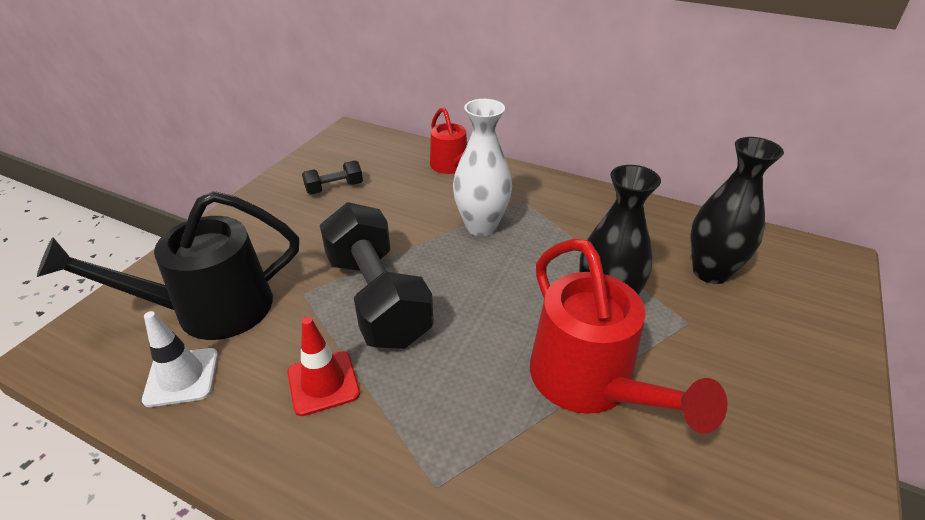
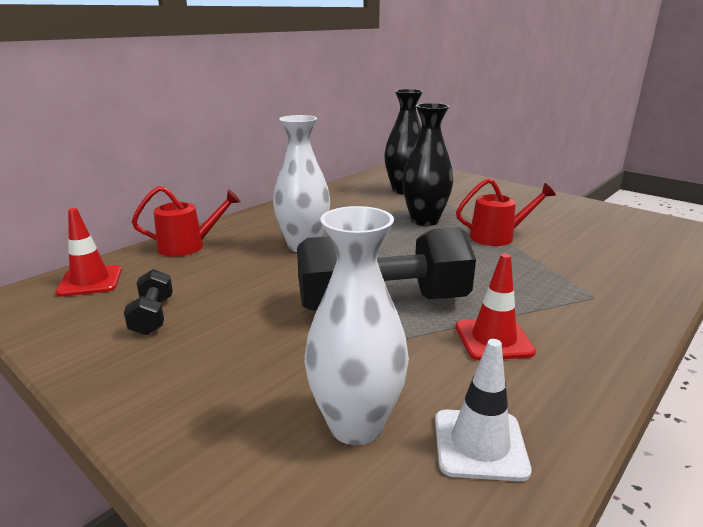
camera: 75 degrees left, 15 degrees down
(209, 310) = (356, 425): black watering can -> white vase
(377, 147) = (90, 281): none -> red traffic cone
(590, 383) = (498, 237): red watering can -> red watering can, size x0.58

